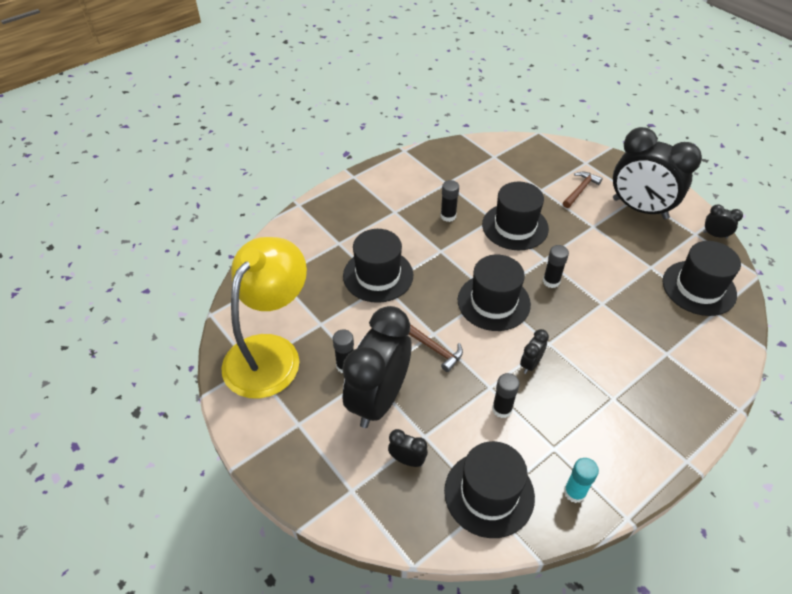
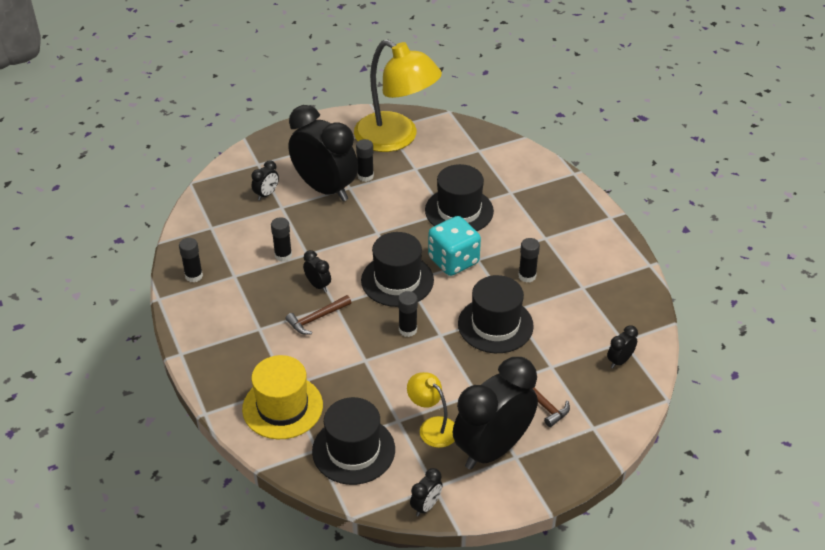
camera: 105 degrees right, 5 degrees down
(434, 349) = (360, 229): brown hammer -> brown hammer (317, 318)
(450, 267) = (453, 261): none -> turquoise dice
(489, 493) = (218, 230): black hat -> none
(515, 156) = (619, 361): none -> black clock
(574, 492) = (194, 276): turquoise glue stick -> black glue stick
(643, 245) = (432, 427): none -> yellow lamp
(691, 349) = (282, 407): none -> yellow hat

